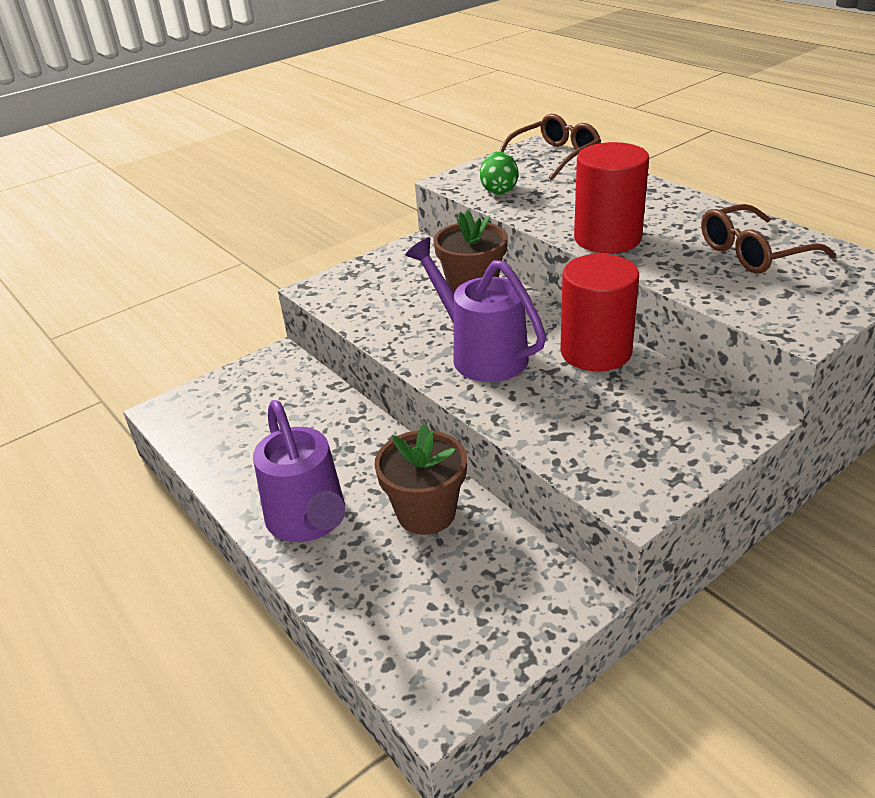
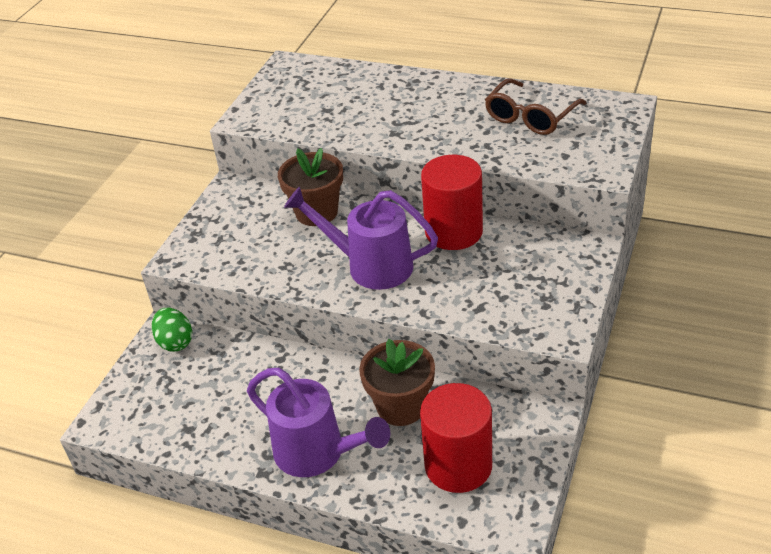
camera: 30 degrees left, 5 degrees up
(499, 191) = (294, 118): green egg -> green egg (175, 342)
(554, 157) = (312, 69): brown glasses -> none
(607, 238) = (418, 137): red cylinder -> red cylinder (458, 465)

